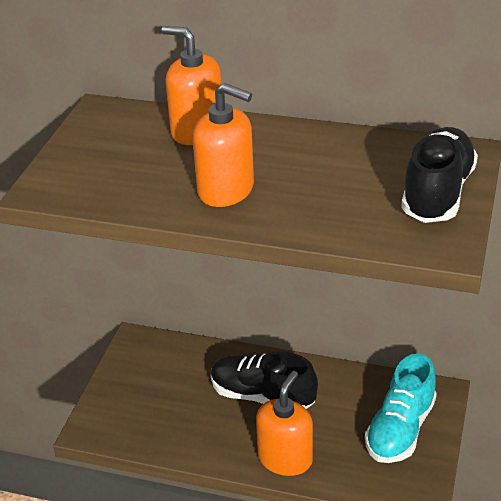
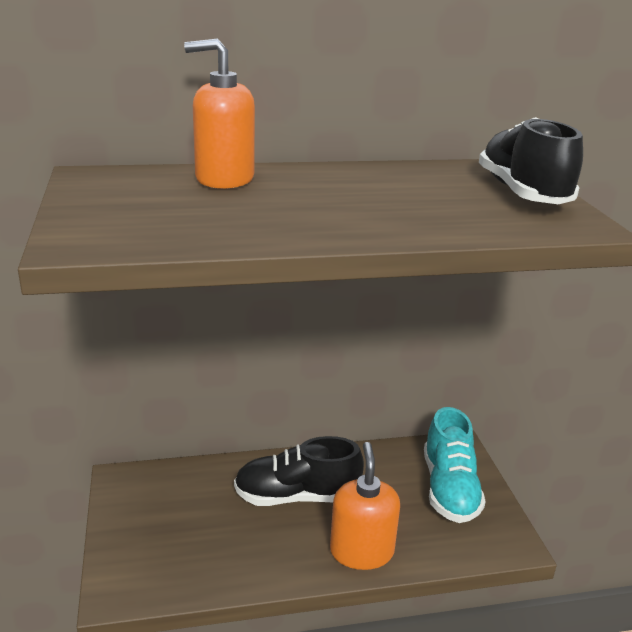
camera: 30 degrees left, 10 degrees down
(226, 190) = (312, 216): orange soap dispenser -> none

